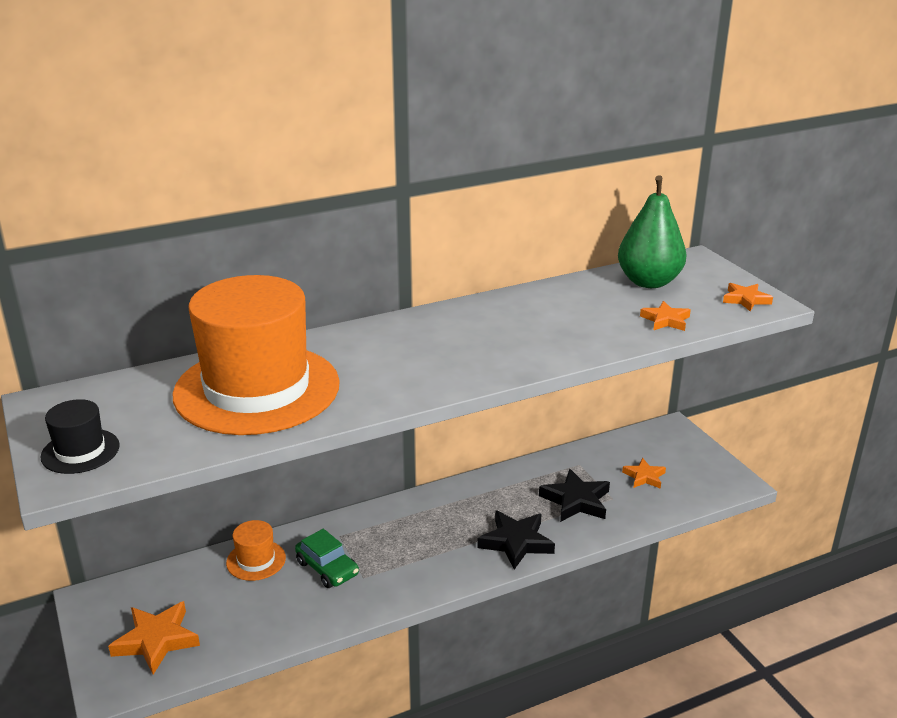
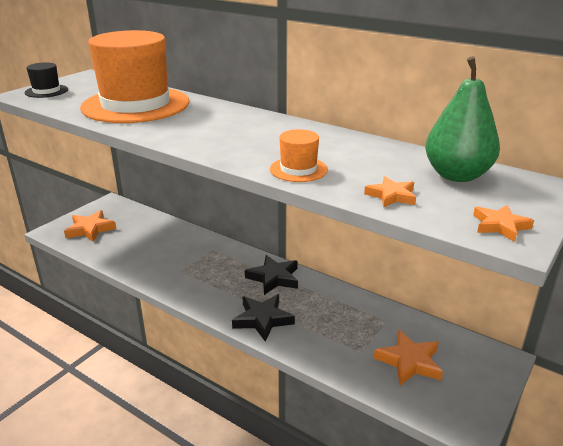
camera: 60 degrees right, 0 degrees up
(256, 560) = (169, 232): orange hat -> orange hat (298, 169)
(327, 568) = (179, 256): green car -> none
(576, 501) = (338, 333): black star -> black star (274, 278)
(644, 477) = (409, 361): orange star -> orange star, size x1.62

